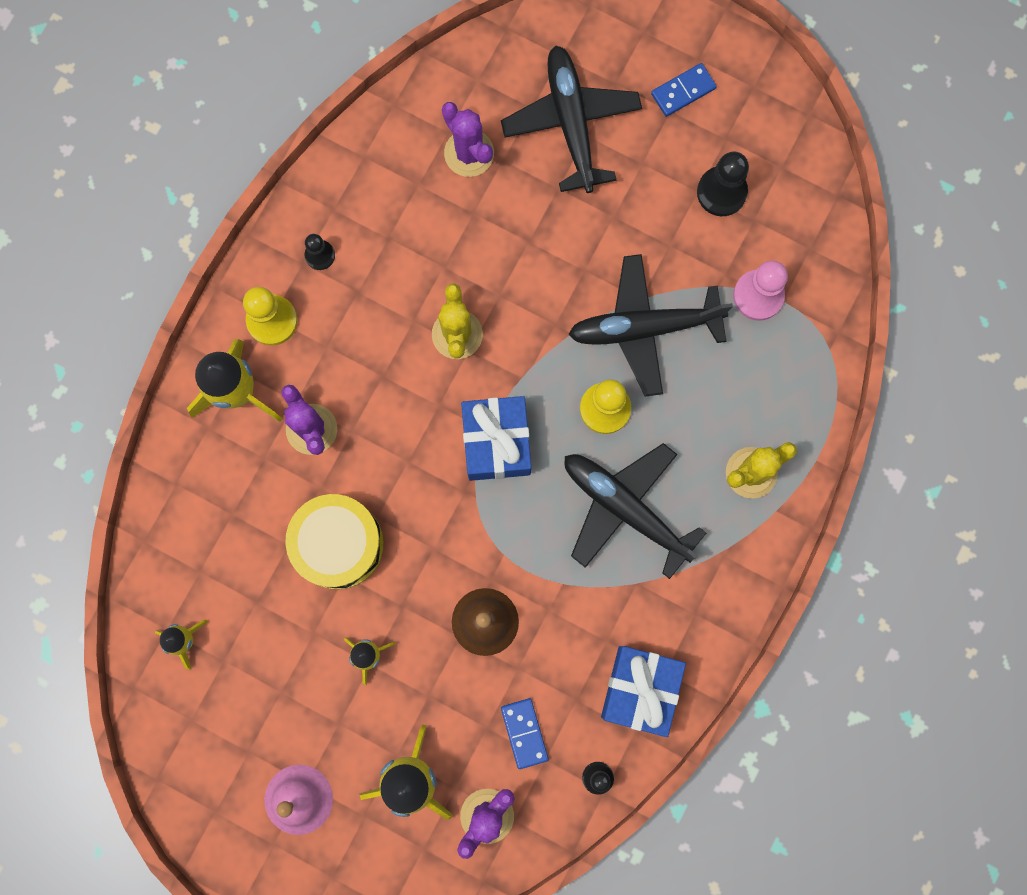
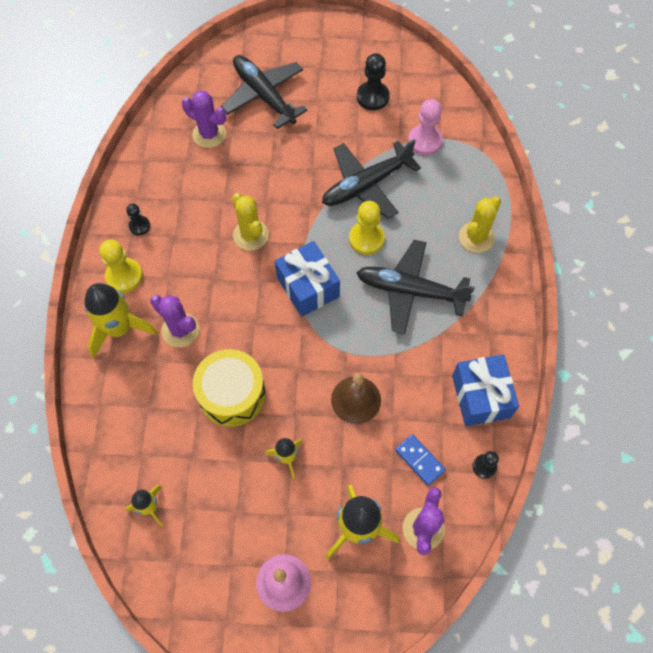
camera: 25 degrees left, 15 degrees down
(683, 91) = (322, 56): blue domino -> none

